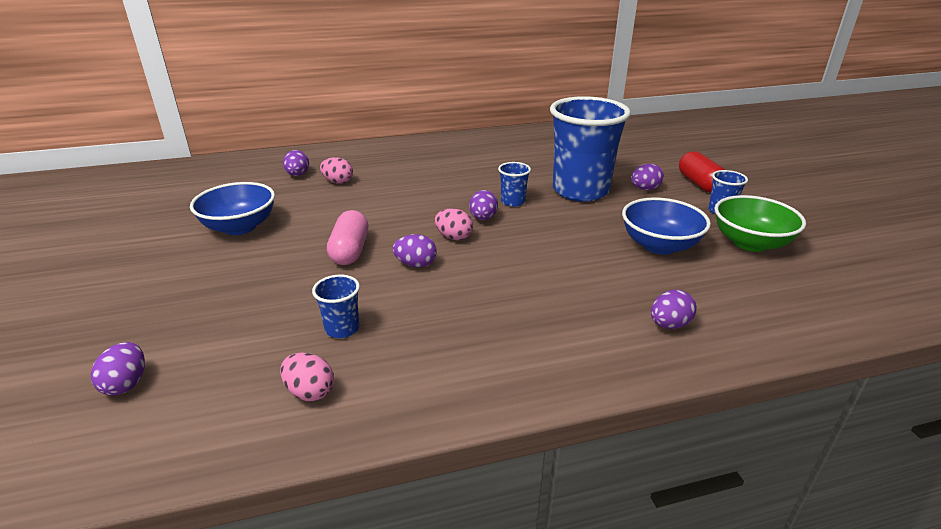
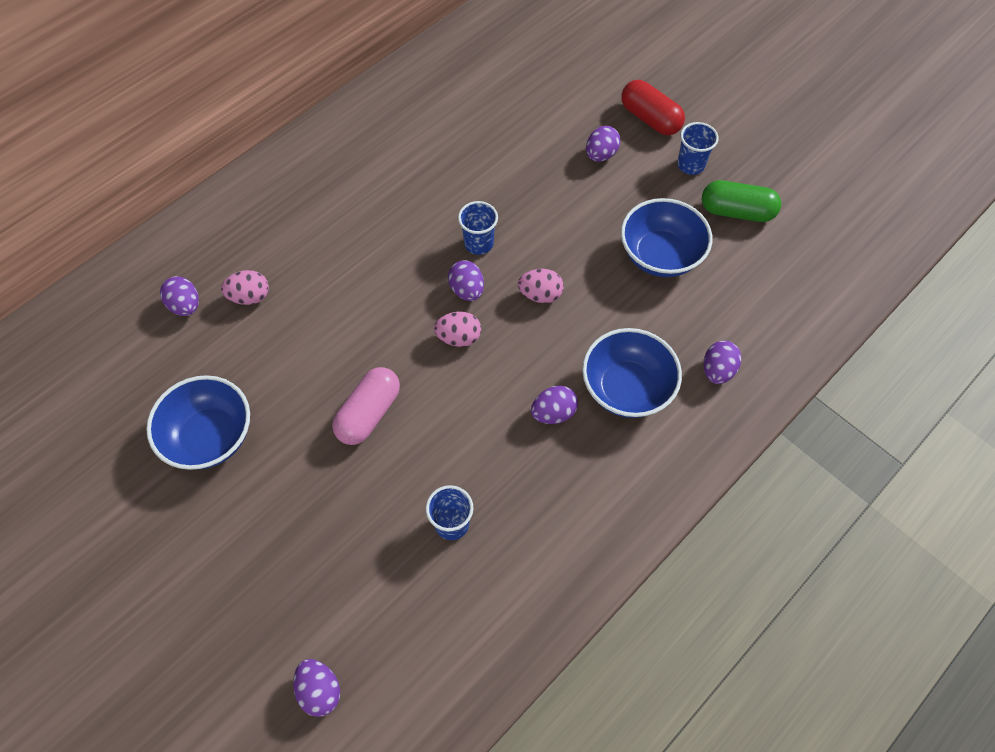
camera: 30 degrees left, 30 degrees up
(310, 392) = (484, 607): pink egg -> pink egg (540, 295)
(350, 251) = (369, 413): pink capsule -> pink capsule turned 60 degrees clockwise
(416, 264) = (452, 400): purple egg -> purple egg (553, 413)
(569, 306) = (626, 388): none -> blue bowl
(580, 191) = (537, 189): blue cup -> none
(750, 243) = (736, 211): green bowl -> green capsule

